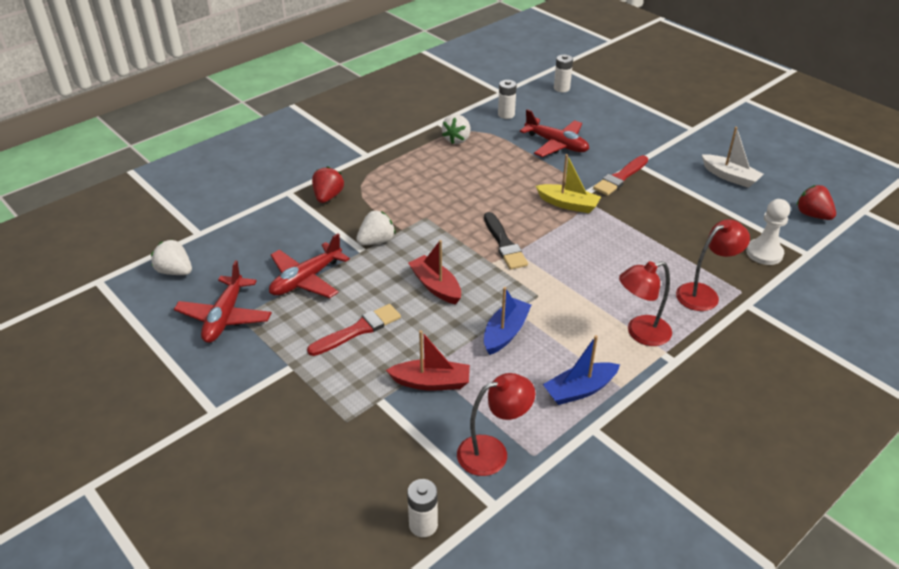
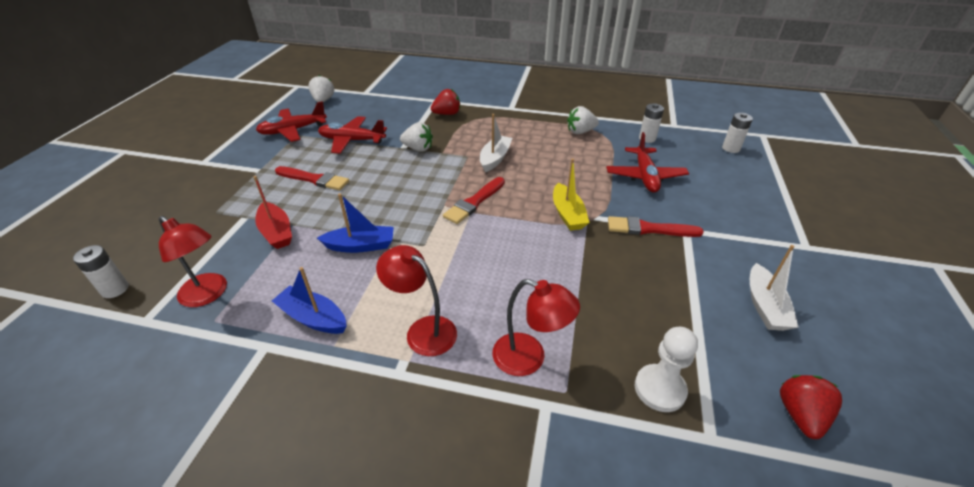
camera: 55 degrees right, 0 degrees up
(436, 286) = (390, 191): red boat -> none
(448, 204) = (495, 158): none -> white boat
(504, 244) = (474, 202): black brush -> red brush

